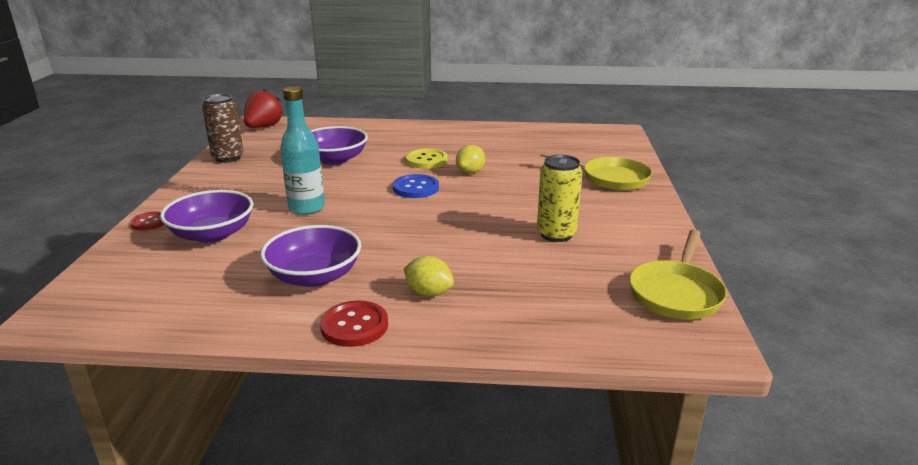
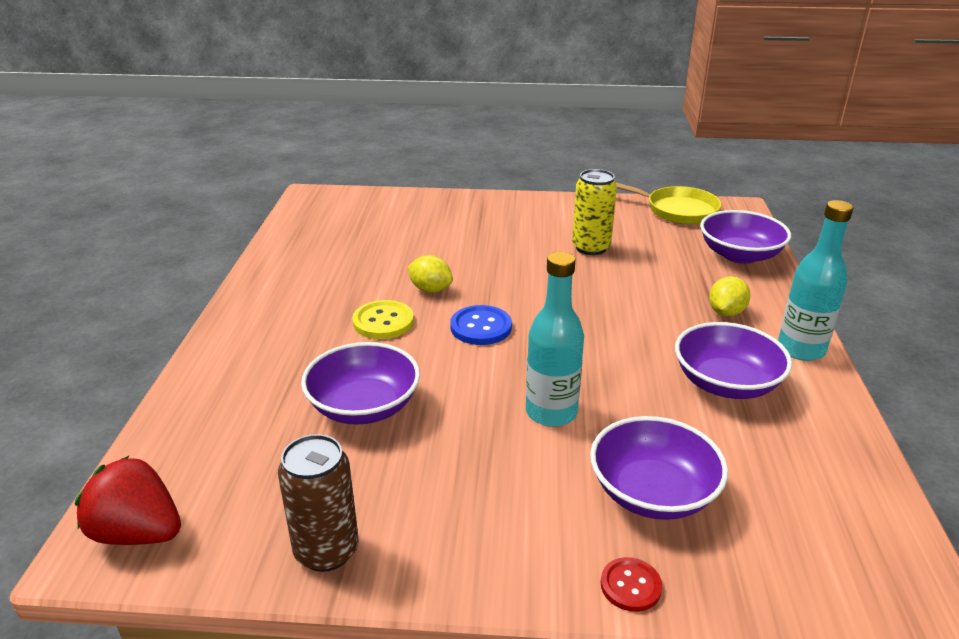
camera: 90 degrees left, 5 degrees up
(354, 325) = (801, 349): red button -> turquoise bottle
(560, 321) = (740, 255): none -> purple bowl
(610, 178) = (455, 212): yellow pan -> none

